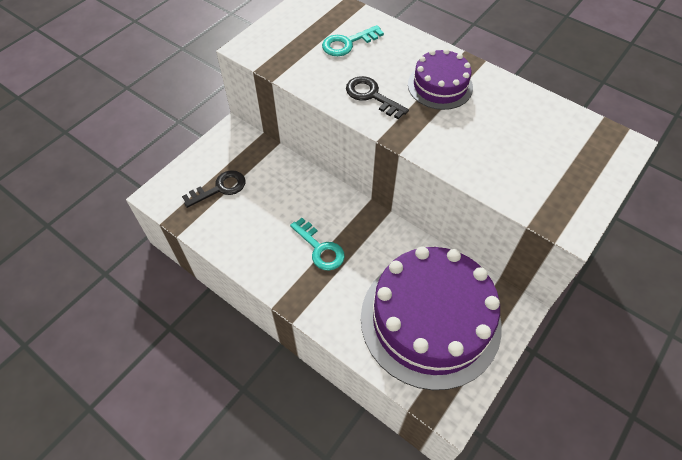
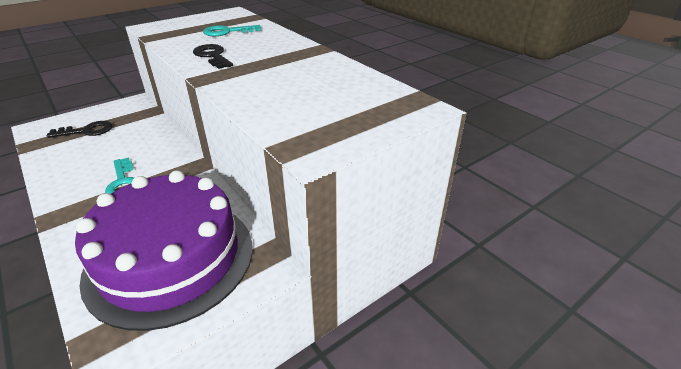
camera: 15 degrees right, 20 degrees down
(440, 86) = (277, 57): purple cake -> none

